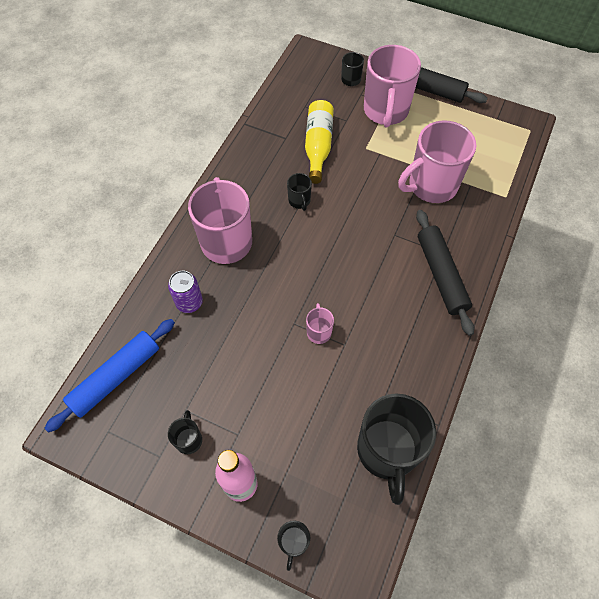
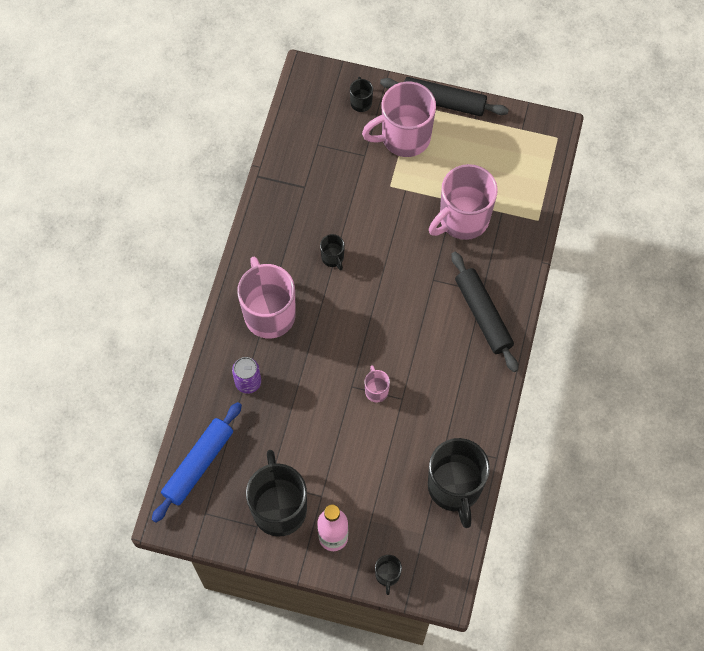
camera: 10 degrees left, 5 degrees up
(189, 439) = (279, 508): black mug -> black mug, size x2.25
(318, 146) = (340, 191): yellow bottle -> none
(385, 111) = (404, 137): pink mug -> pink mug turned 75 degrees clockwise

